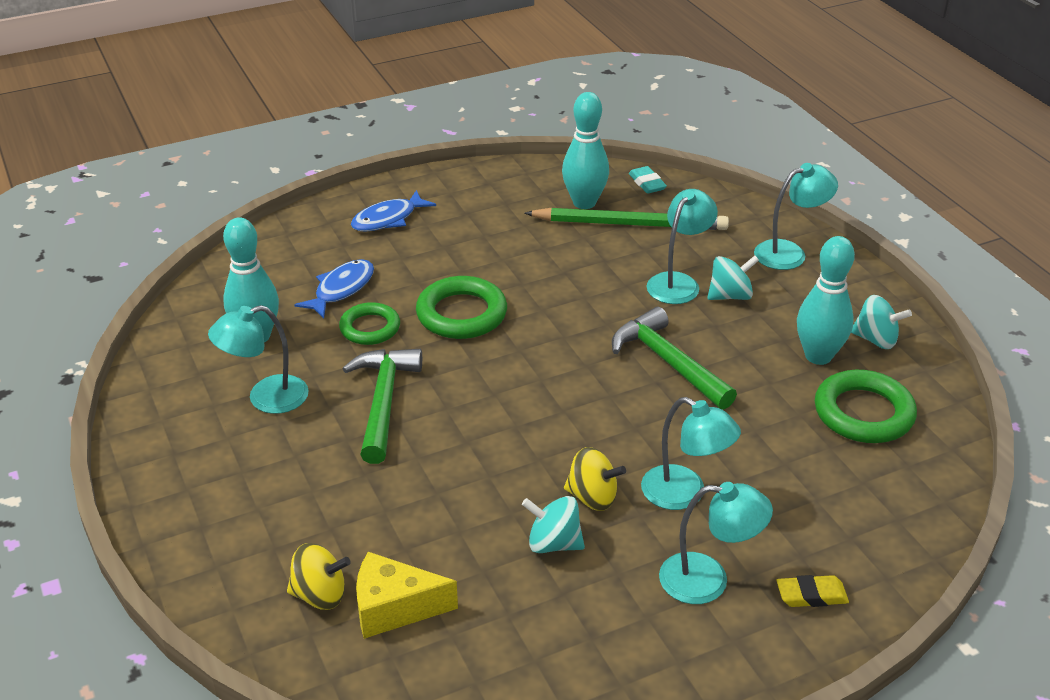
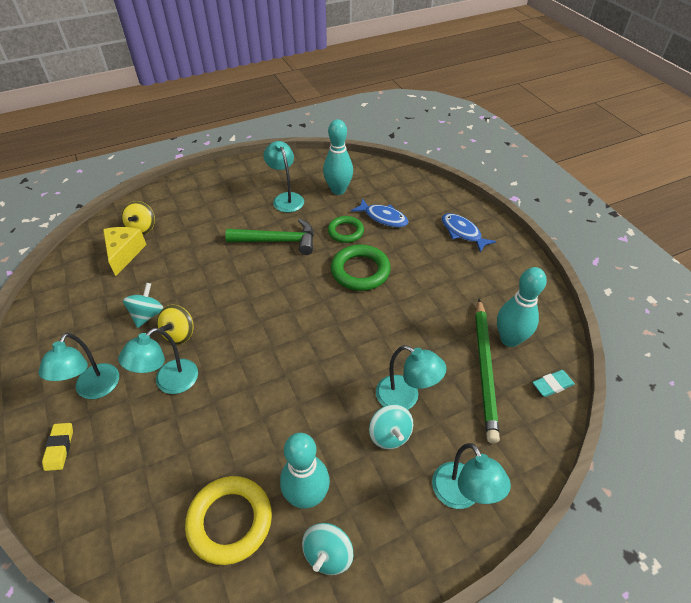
camera: 90 degrees right, 10 degrees up
(668, 362) = (305, 383): green hammer -> none
(863, 413) = (230, 521): green ring -> yellow ring

